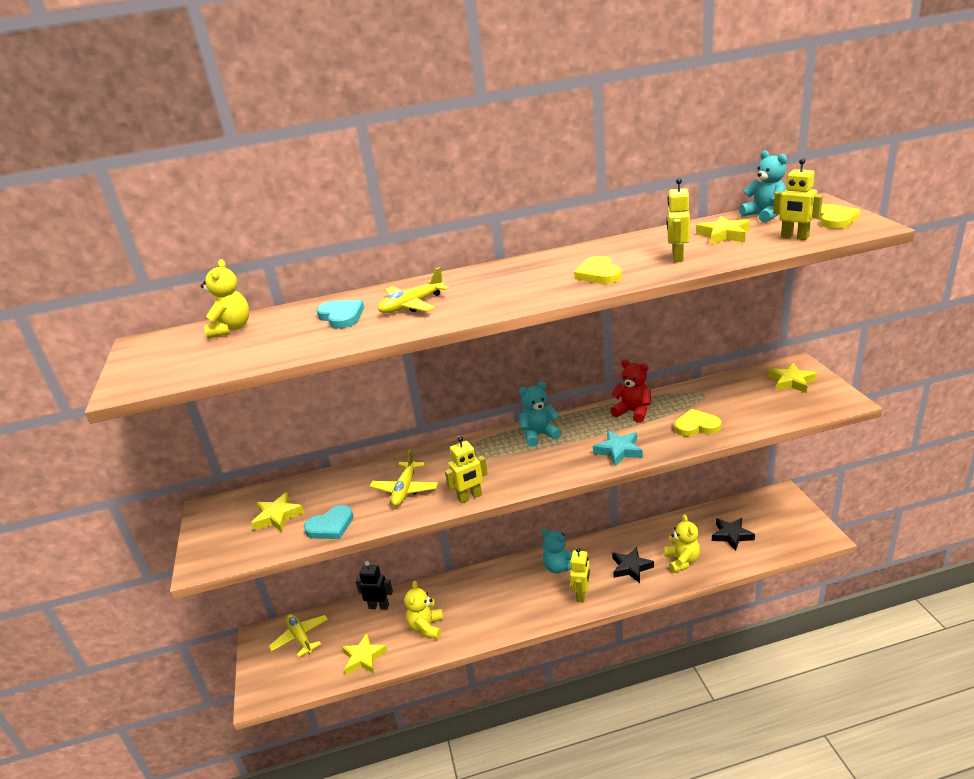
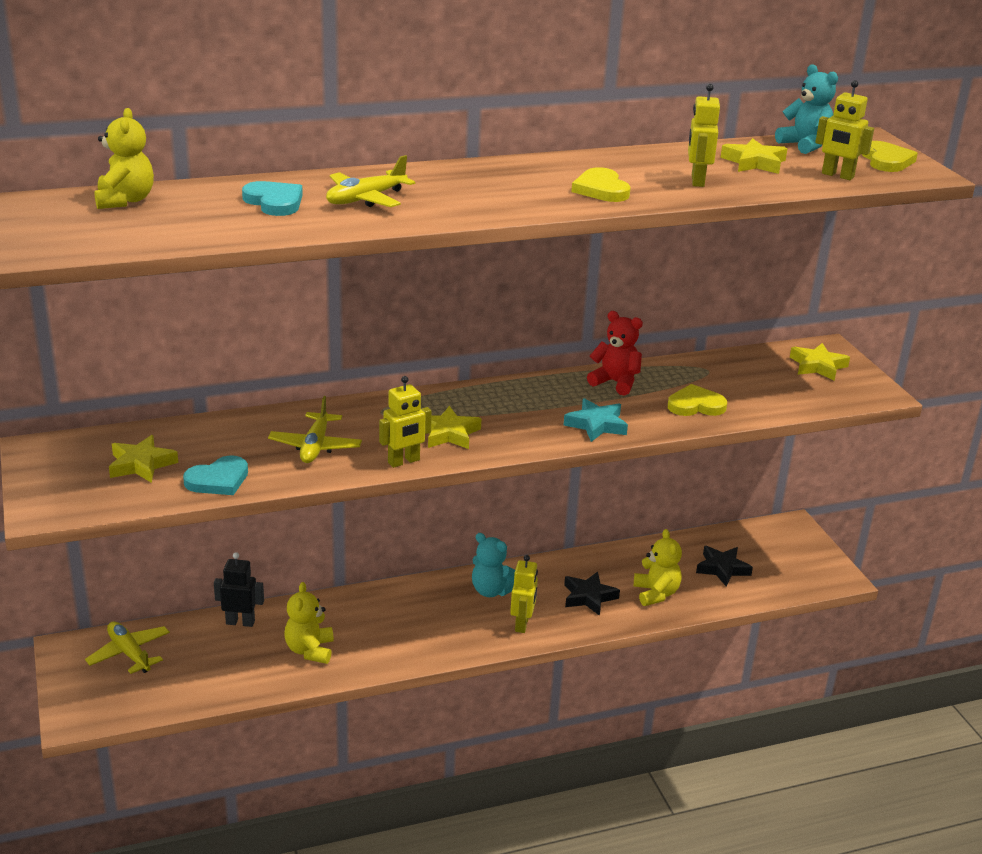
camera: 10 degrees left, 0 degrees up
(364, 657) = (223, 680): yellow star -> yellow star (448, 433)
(539, 435) = (492, 398): turquoise teddy bear -> none

